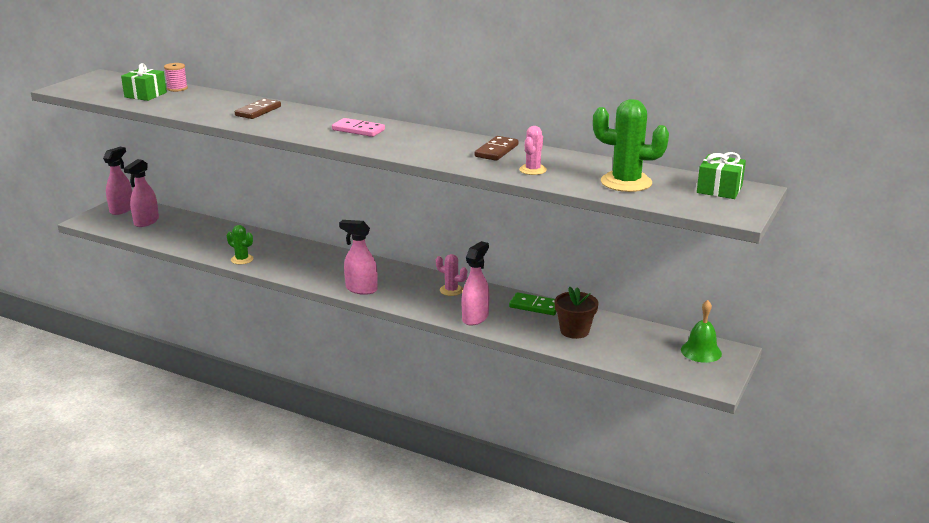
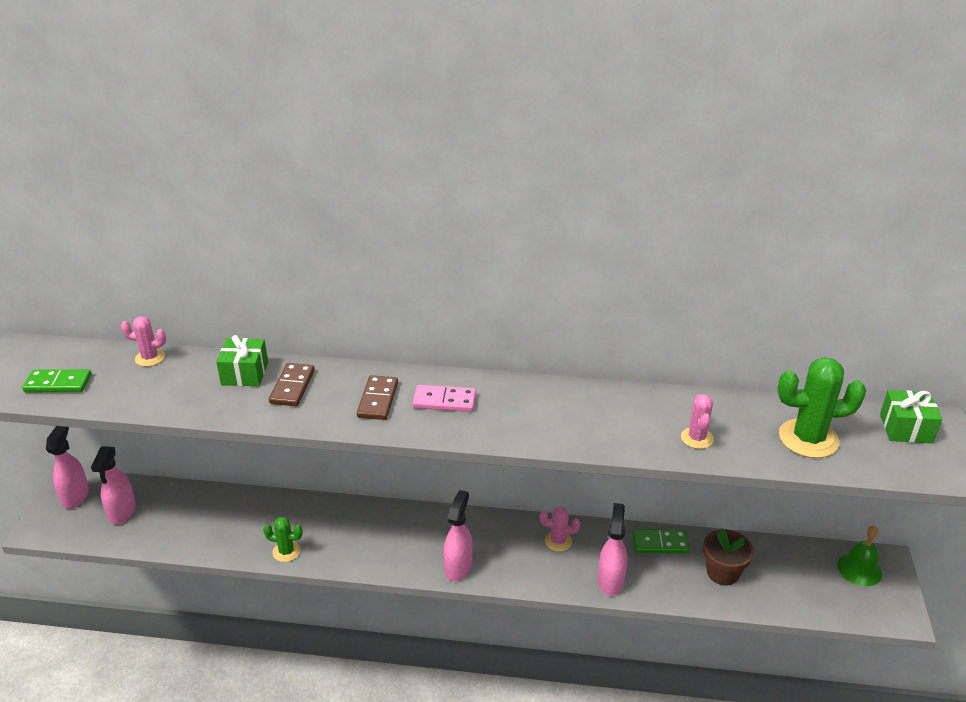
camera: 20 degrees left, 10 degrees up
(109, 91) = (58, 383): none -> green domino
(145, 95) = (116, 381): green gift -> green gift (245, 373)
(177, 88) = (150, 358): pink spool -> pink cactus
(361, 289) = (458, 567): pink spray bottle -> pink spray bottle turned 105 degrees clockwise
(496, 151) = (631, 408): brown domino -> brown domino (378, 400)

